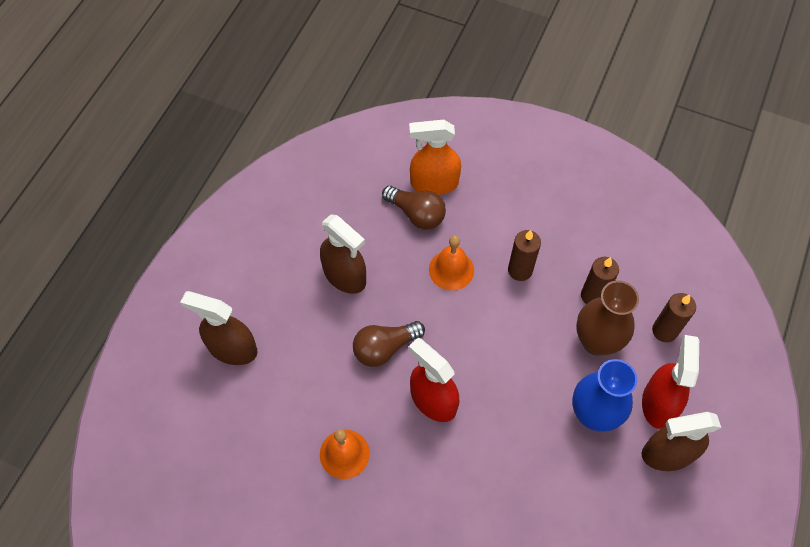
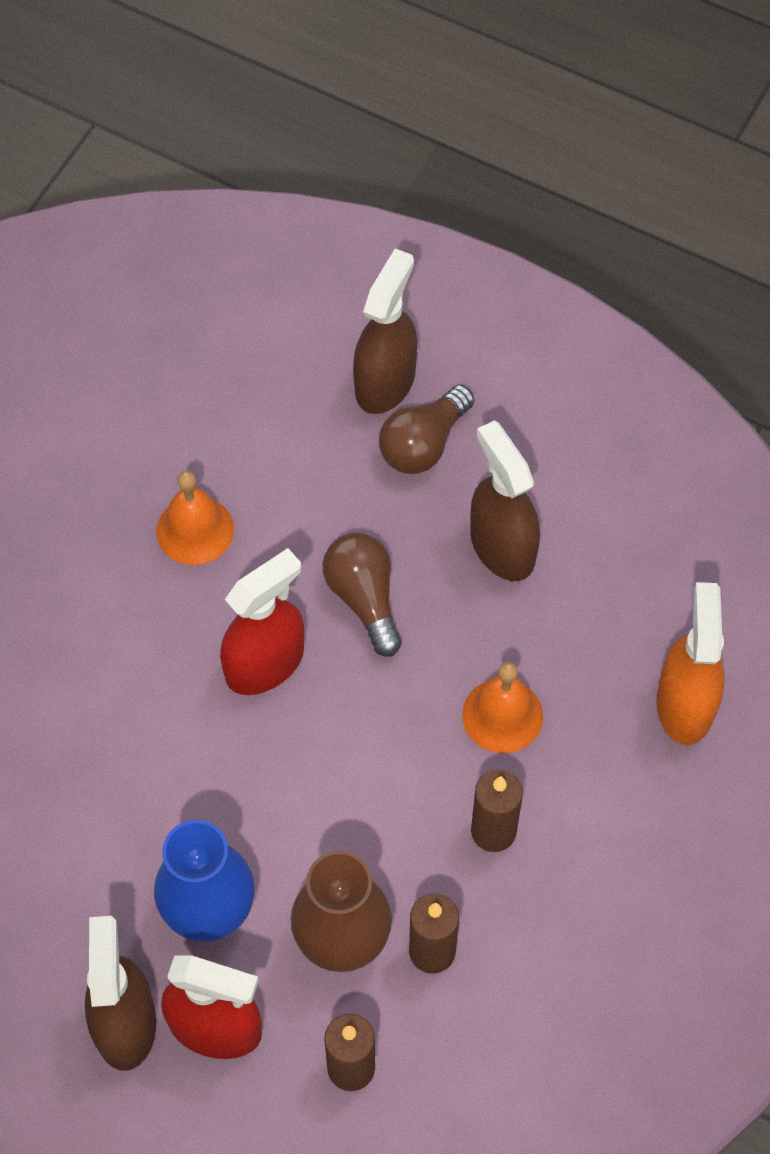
camera: 95 degrees right, 0 degrees up
(345, 276) = (502, 546): brown spray bottle -> brown spray bottle turned 105 degrees clockwise
(416, 214) = (619, 668): brown light bulb -> brown light bulb (423, 443)

